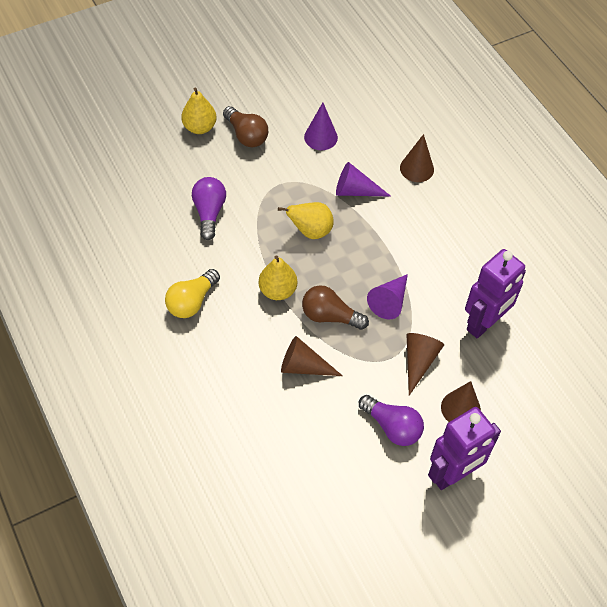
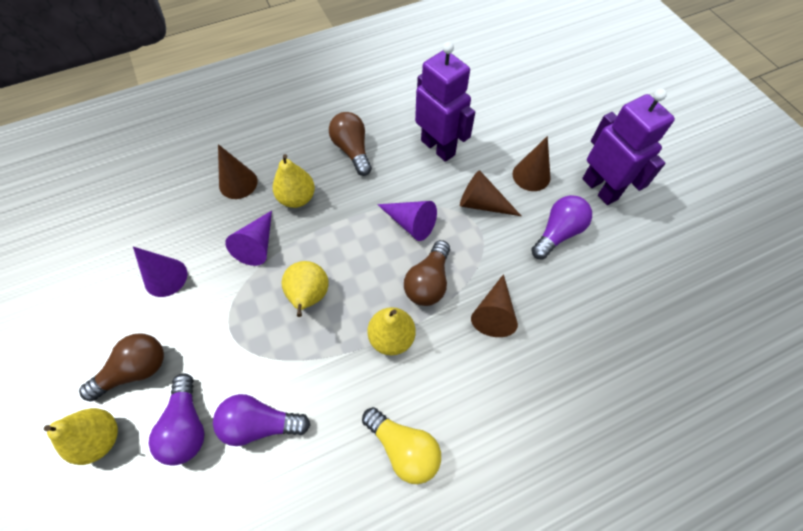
camera: 85 degrees left, 5 degrees up
(208, 171) = (187, 426): none -> purple light bulb
(406, 213) = (297, 198): none -> yellow pear
(468, 250) = (352, 150): none -> brown light bulb

